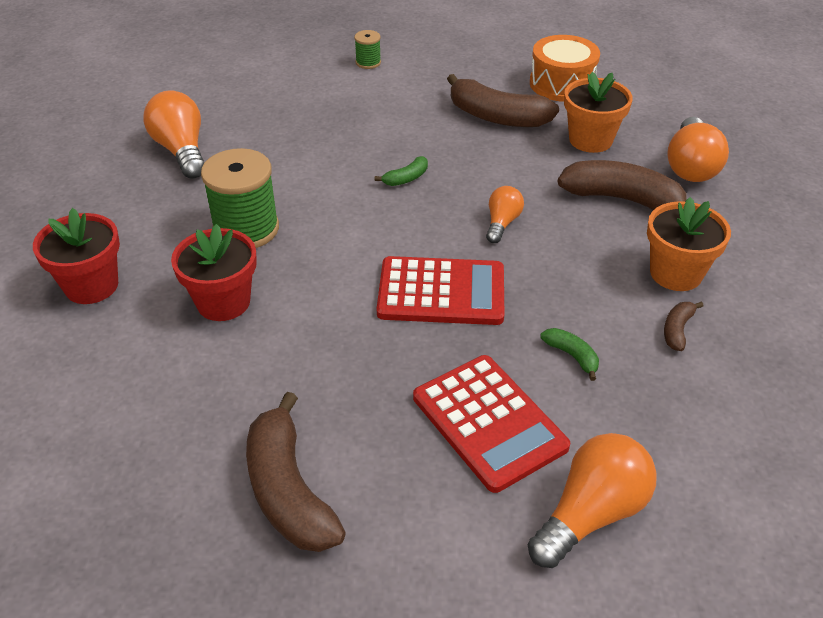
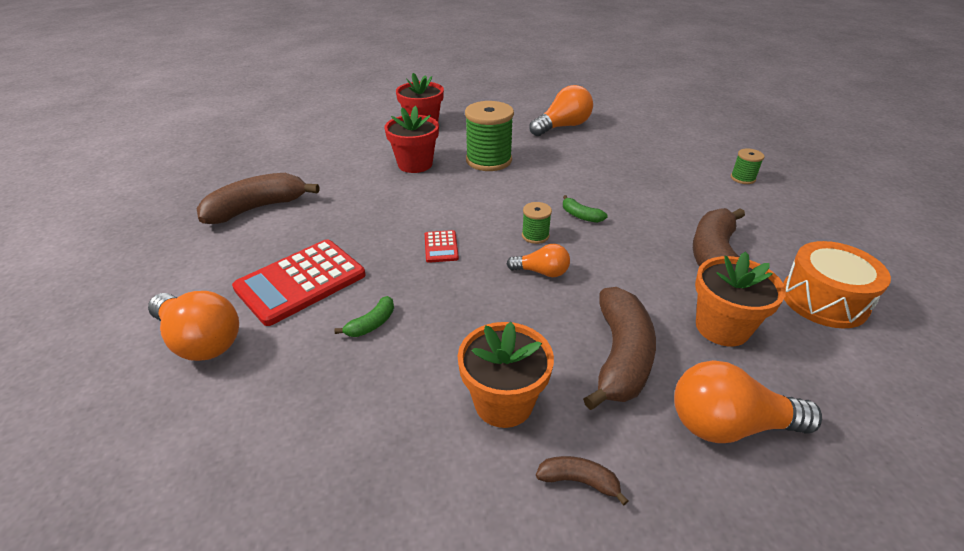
camera: 80 degrees right, 5 degrees down
(436, 217) = (535, 235): none -> green spool
(441, 292) = (441, 247): red calculator -> red calculator, size x0.46
(677, 330) = (412, 401): brown banana -> brown banana (579, 481)

